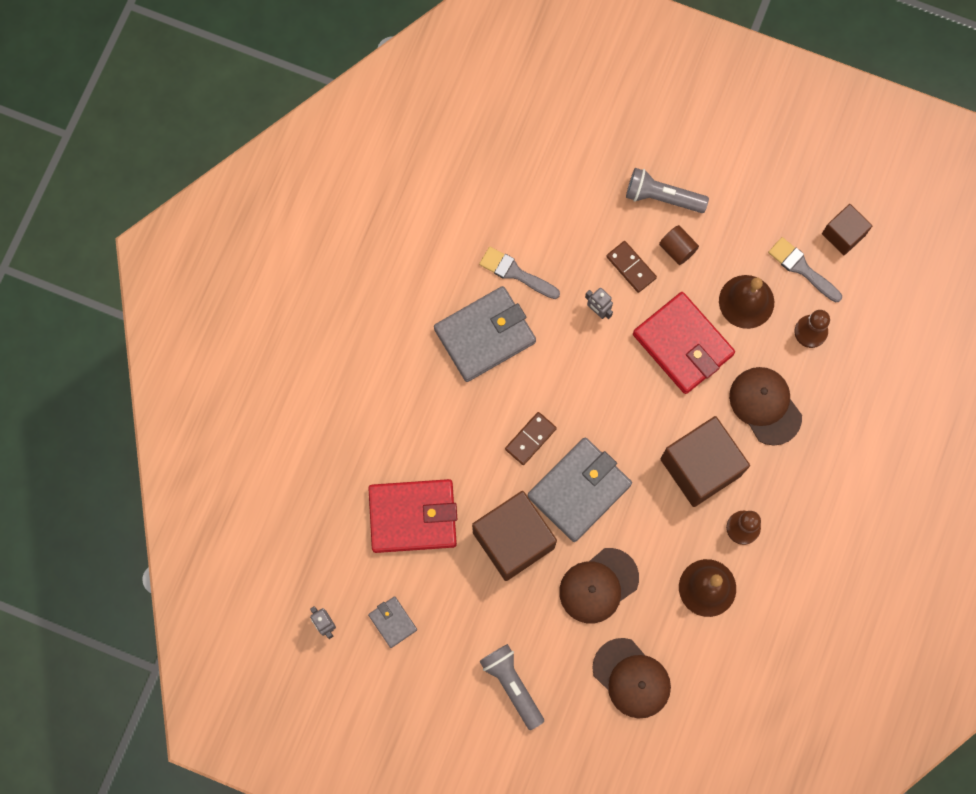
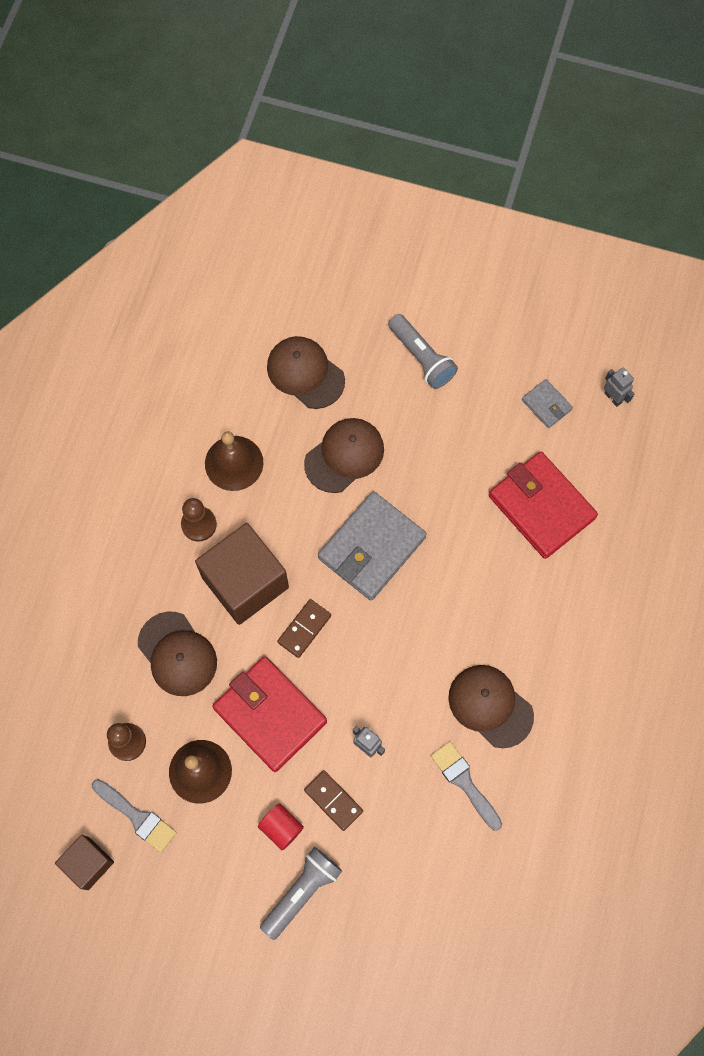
camera: 175 degrees right, 5 degrees down
(413, 517) = (541, 507): red wallet -> red wallet turned 60 degrees clockwise
(485, 335) = (490, 706): grey wallet -> brown cap
(513, 540) = (435, 492): brown cube -> none
(515, 273) = (464, 782): grey brush -> grey brush turned 150 degrees counterclockwise
(530, 439) = (428, 597): brown domino -> brown domino (304, 629)
(662, 197) = (302, 892): grey flashlight -> grey flashlight turned 60 degrees counterclockwise
(677, 249) = (281, 827): brown cylinder -> red cylinder

